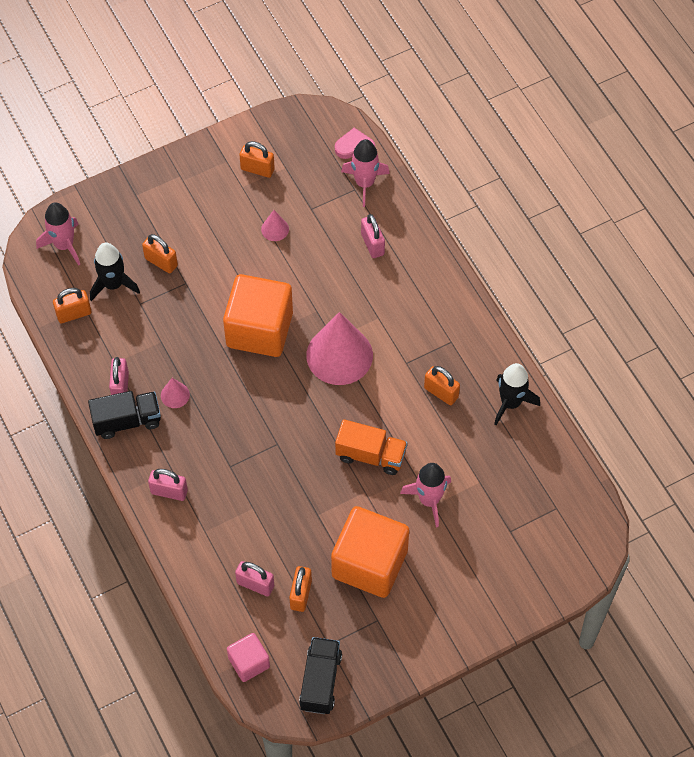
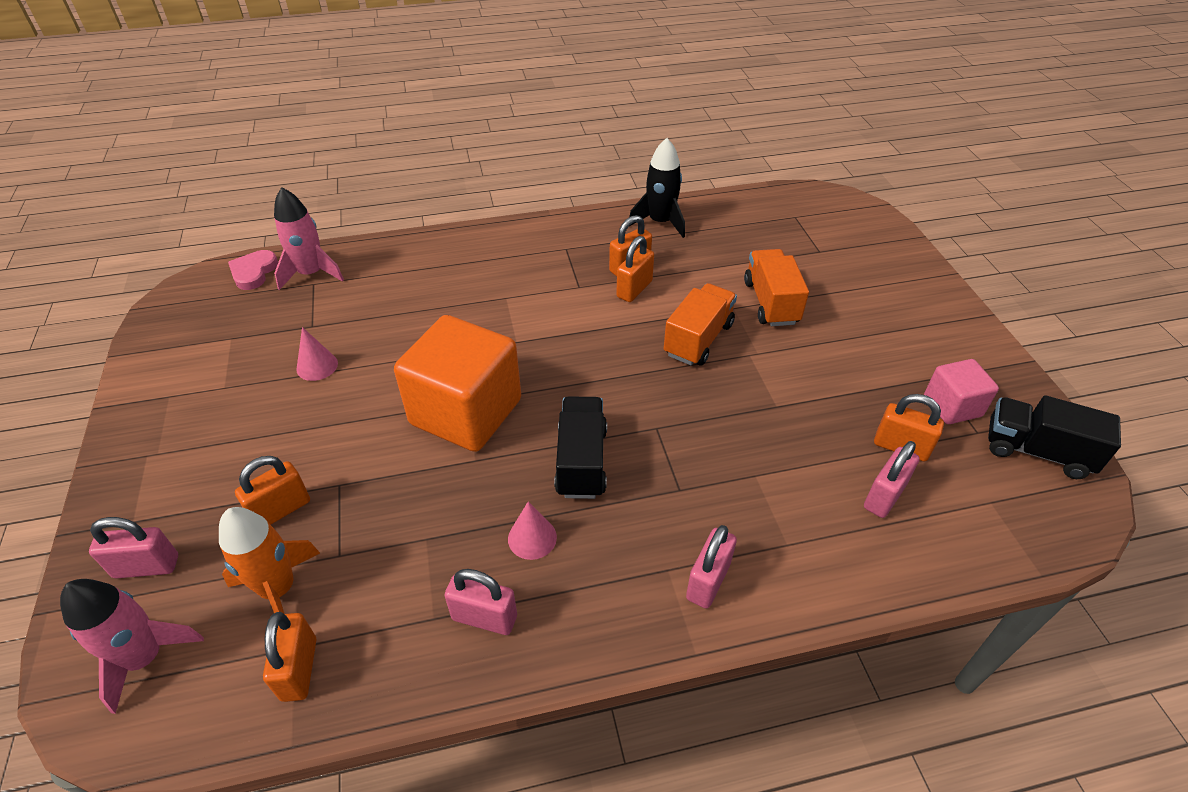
camera: 75 degrees left, 15 degrees down
(113, 284) = (279, 589): black rocket -> orange rocket
(127, 421) = (556, 620): black truck -> black truck (581, 461)
(249, 662) = (1017, 530): pink cube -> pink cube (952, 406)
(257, 169) = (210, 366): orange padlock -> orange padlock (634, 289)
(339, 355) = (543, 340): pink cone -> none
(369, 563) = (855, 369): orange cube -> none
(372, 244) = (401, 283): pink padlock -> pink padlock (146, 566)
(429, 500) = (771, 302): pink rocket -> orange truck

